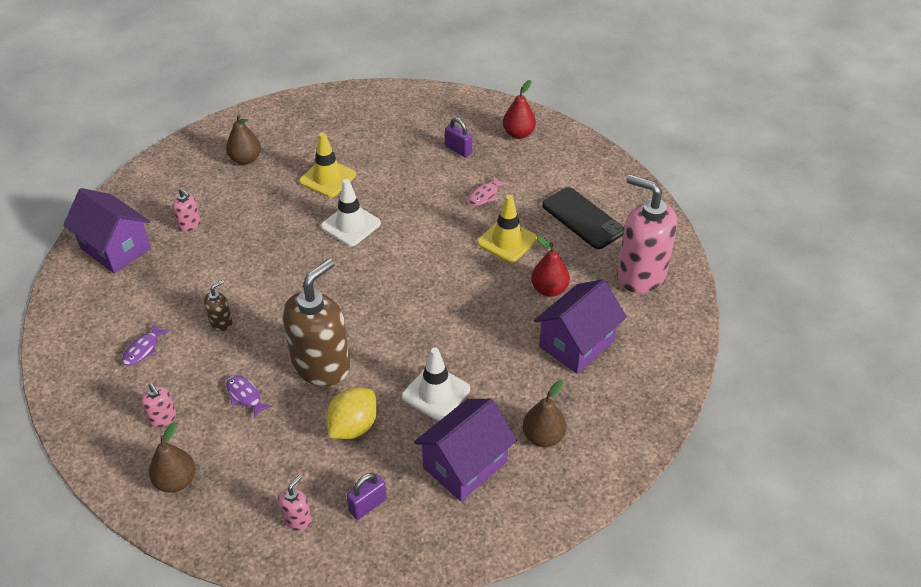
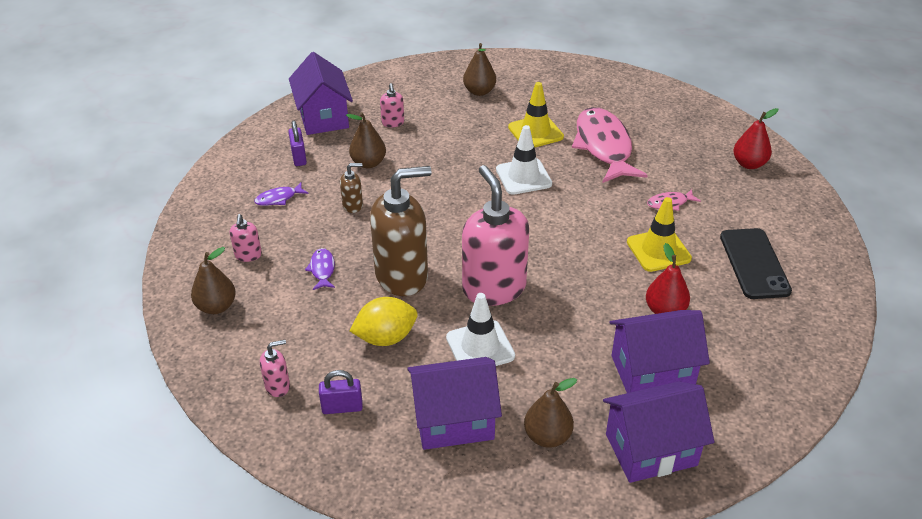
camera: 35 degrees right, 5 degrees down
(200, 275) = (368, 163): none -> brown pear
(395, 167) = (604, 146): none -> pink fish
(458, 150) = (676, 155): purple padlock -> purple padlock (299, 157)
(620, 405) = (651, 449): none -> purple house
(641, 274) = (775, 341): pink soap dispenser -> pink soap dispenser (493, 288)

